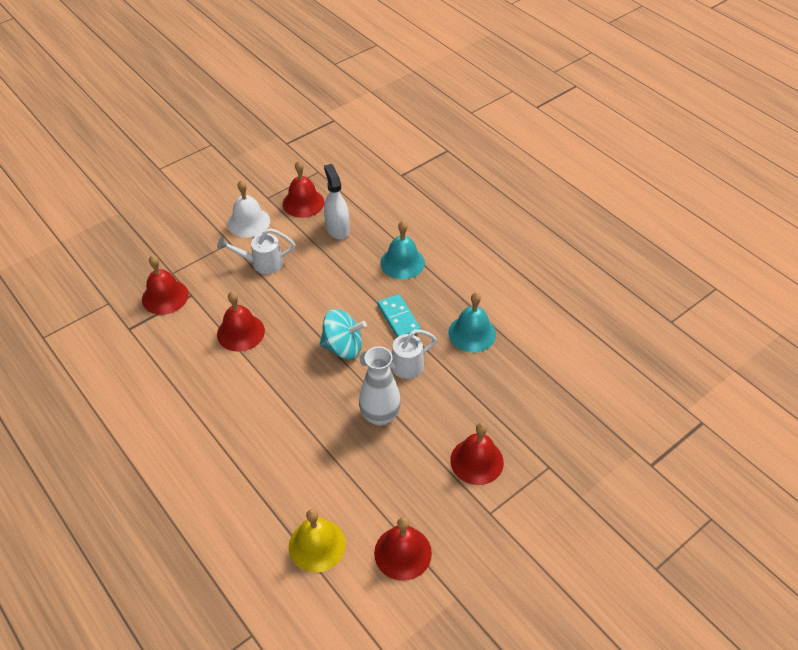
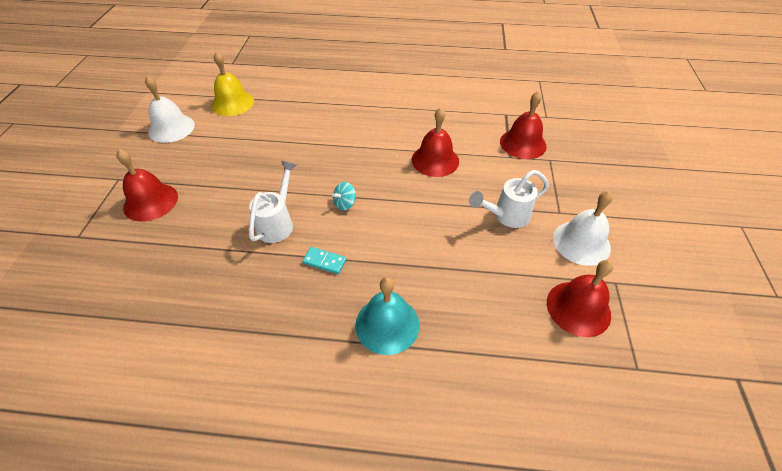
camera: 135 degrees right, 0 degrees up
(261, 263) = (506, 216): white watering can -> white watering can turned 150 degrees counterclockwise
(337, 228) = (502, 307): white spray bottle -> none
(343, 347) = (345, 204): turquoise spinning top -> turquoise spinning top, size x0.50
(380, 416) = (260, 181): white vase -> none
(399, 318) = (324, 261): turquoise domino -> turquoise domino, size x0.64
(402, 553) = (171, 128): red bell -> white bell
(472, 333) = (235, 302): turquoise bell -> none

